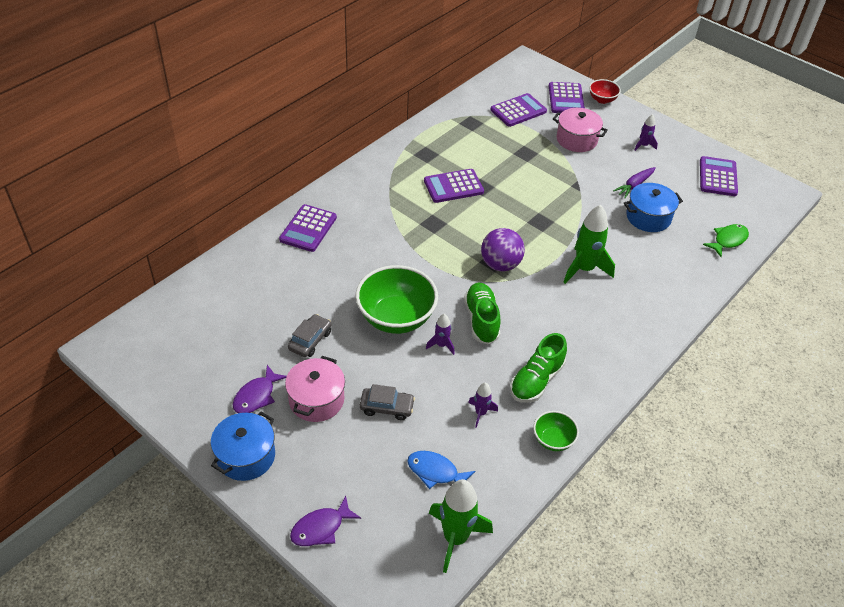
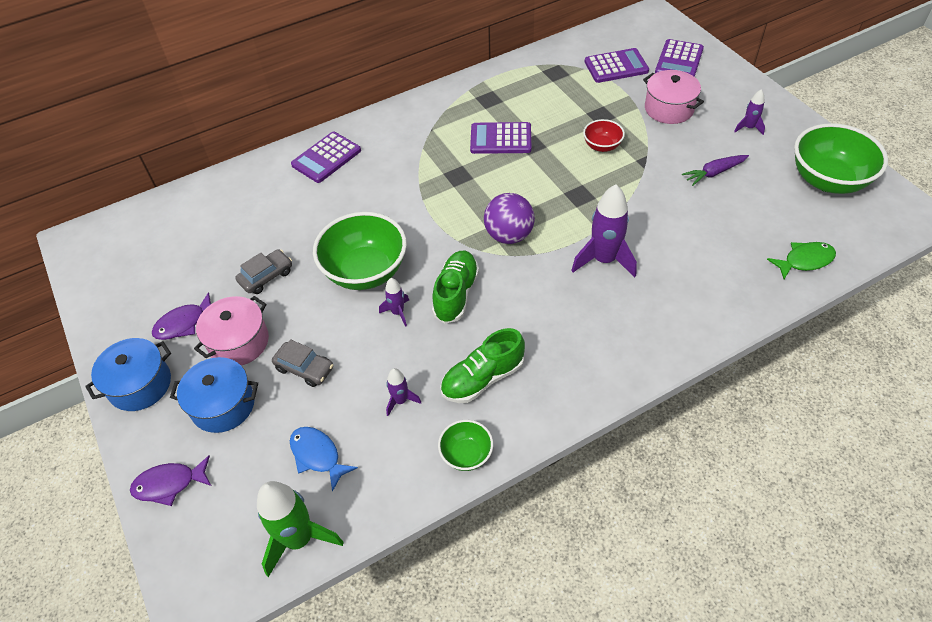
camera: 25 degrees right, 5 degrees up
(584, 269) = (604, 260): green rocket -> purple rocket
(602, 99) = (723, 67): red bowl -> red bowl (602, 146)
(648, 217) = (713, 213): blue pot -> blue pot (223, 405)
(717, 177) = (828, 180): purple calculator -> green bowl

